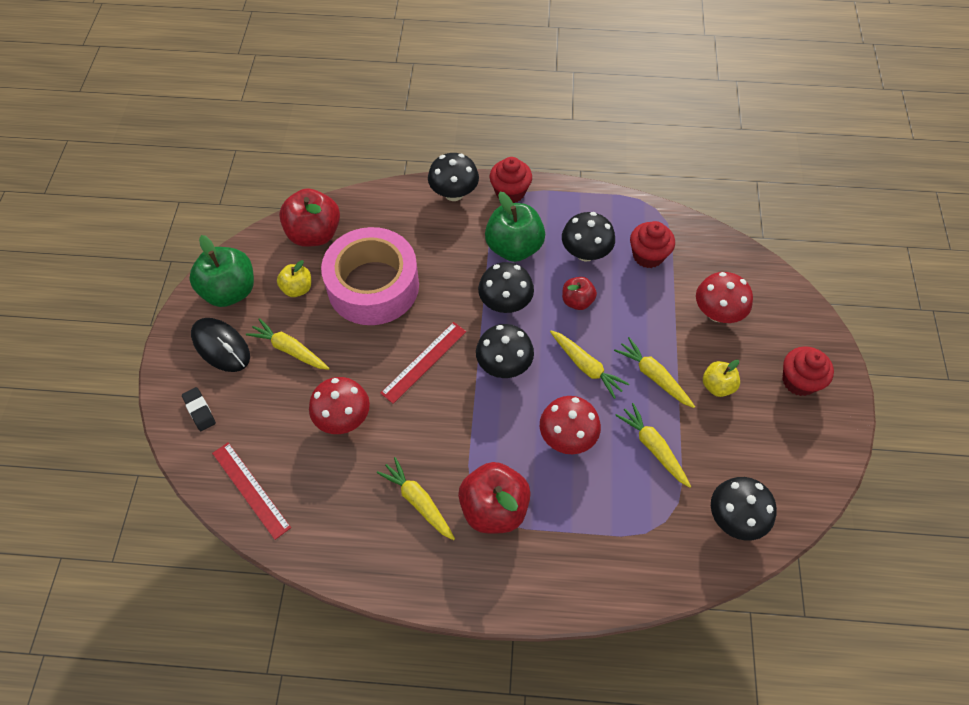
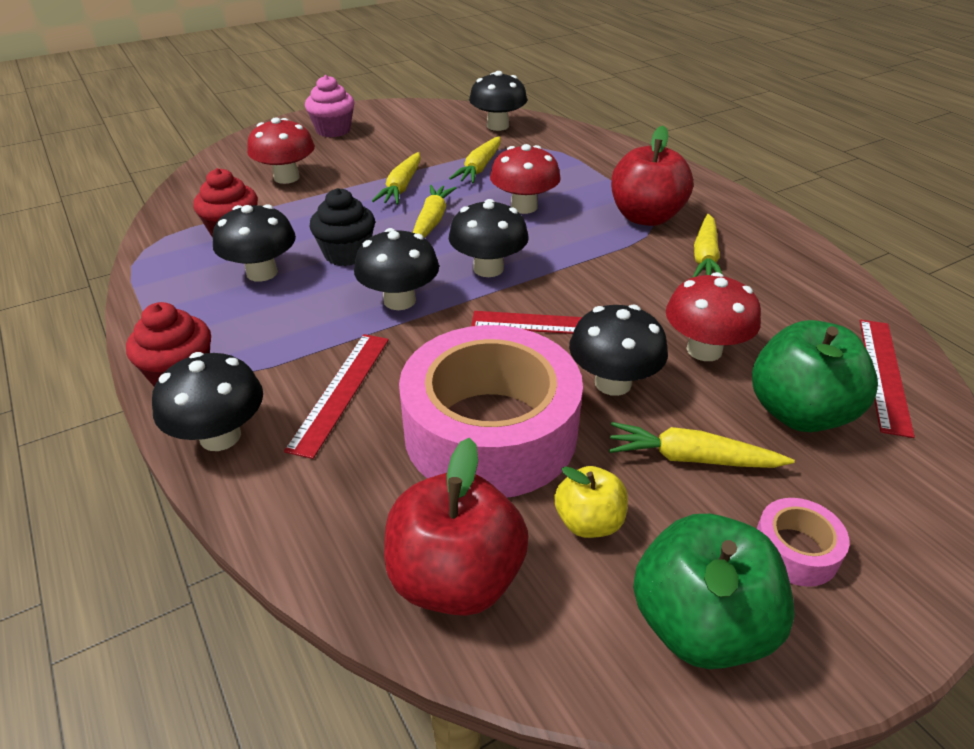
camera: 125 degrees left, 20 degrees down
(199, 410) = (900, 496): black eraser -> none
(221, 346) = (795, 550): black mouse -> pink tape
(290, 349) = (692, 458): yellow carrot -> yellow carrot turned 105 degrees clockwise
(359, 355) = (613, 383): none -> black mushroom
(448, 244) = (340, 391): none -> red ruler
(514, 247) = (297, 329): green apple -> green apple (799, 413)
(577, 301) = (346, 254): red apple -> black cupcake
(717, 386) = (378, 158): yellow apple -> none
(799, 381) = (333, 130): red cupcake -> pink cupcake

